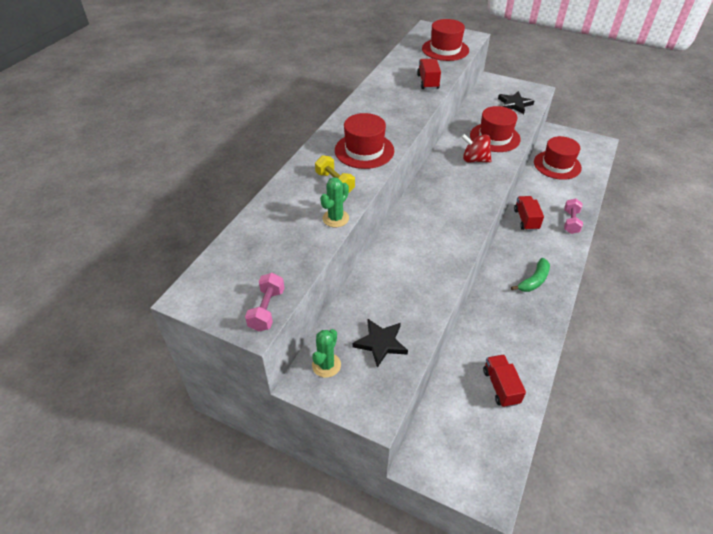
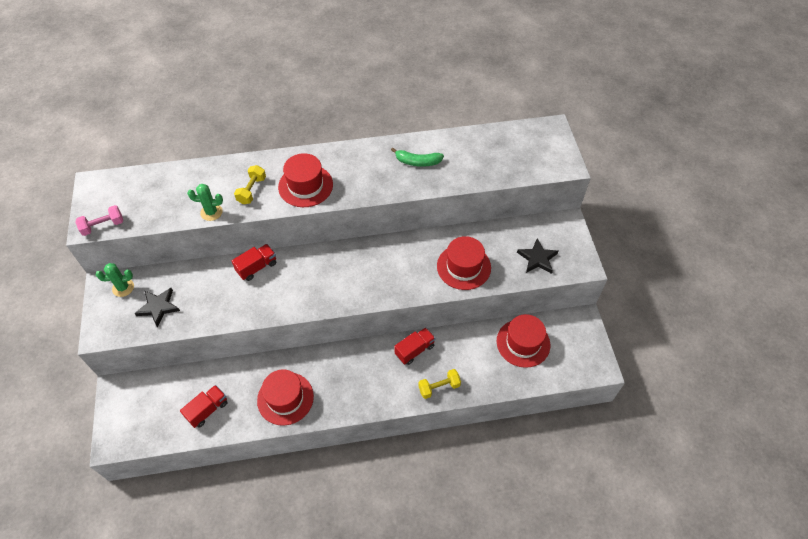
camera: 55 degrees right, 10 degrees up
(428, 82) = (446, 175): red truck -> red truck (257, 267)
(445, 49) = (519, 159): red hat -> red hat (285, 398)
(474, 160) = (414, 267): red spinning top -> none
(534, 280) = (337, 387): green banana -> green banana (418, 162)
(570, 222) = (439, 387): pink dumbbell -> yellow dumbbell

